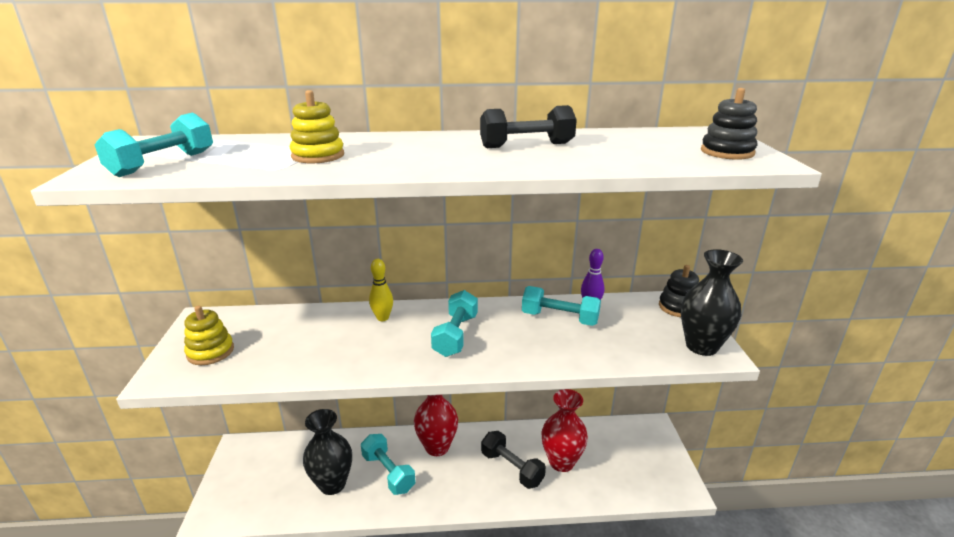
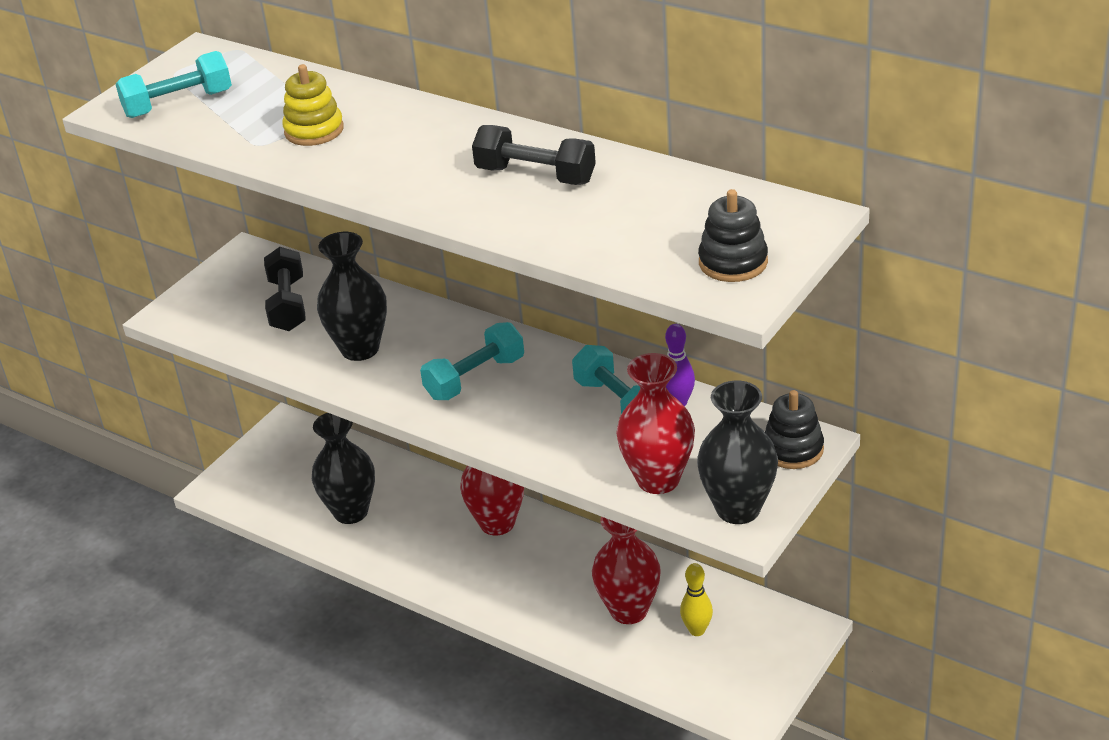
camera: 40 degrees right, 10 degrees up
(210, 352) = (226, 302): yellow stacking toy -> none
(353, 346) = (360, 349): none -> black vase
(382, 318) = (422, 324): yellow bowling pin -> yellow bowling pin (697, 630)
(388, 472) = (418, 527): turquoise dumbbell -> none
(512, 468) = (560, 588): black dumbbell -> black dumbbell (287, 305)
(639, 348) = (658, 479): none -> red vase

